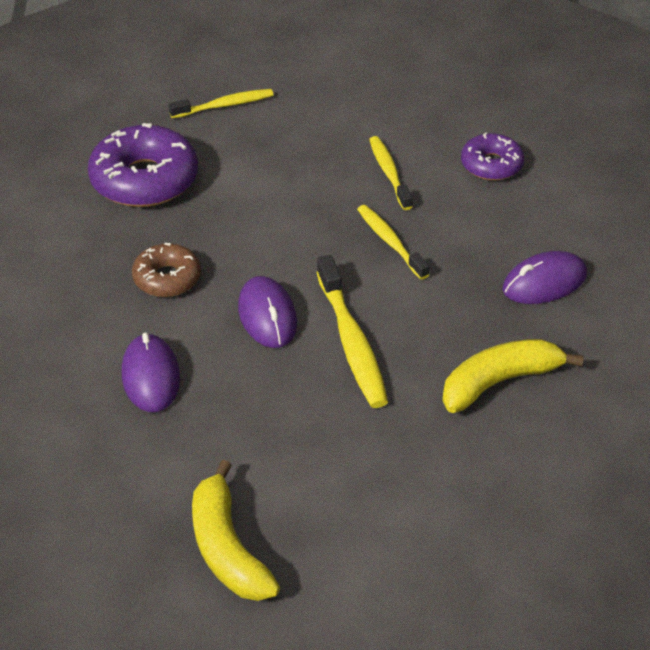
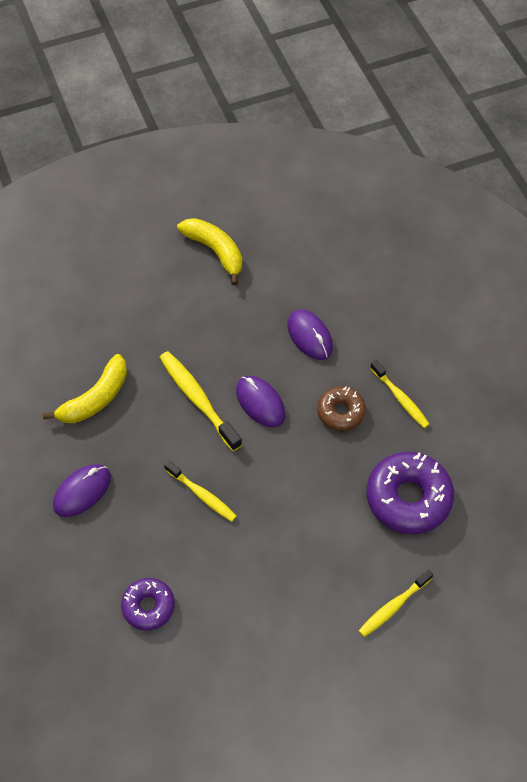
camera: 160 degrees right, 15 degrees up
(389, 173) = (227, 569): yellow toothbrush -> yellow toothbrush (400, 398)

